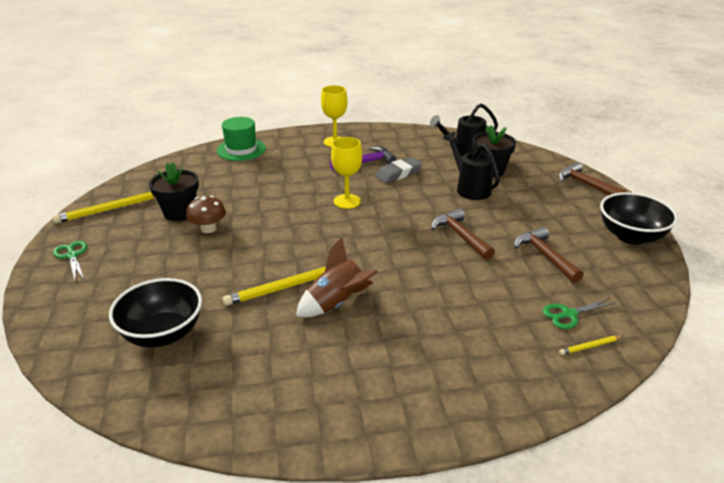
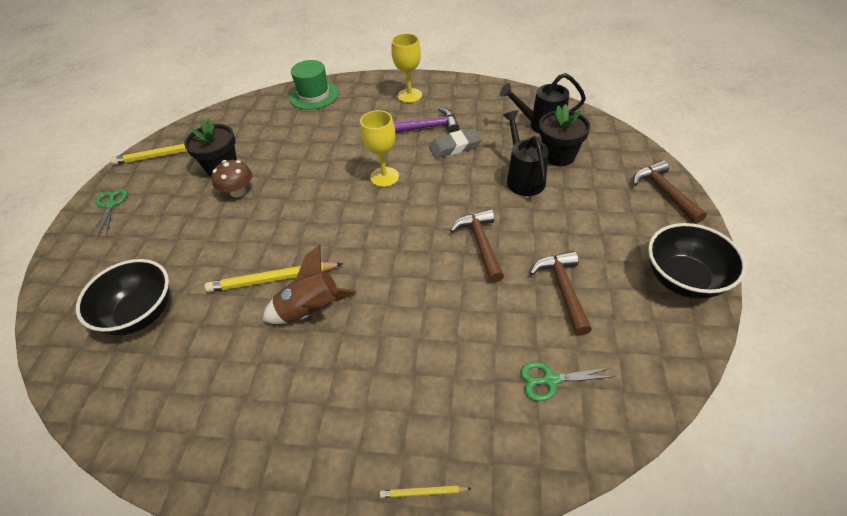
camera: 20 degrees right, 15 degrees up
(590, 346) = (552, 432): yellow pencil -> yellow pencil (423, 492)

